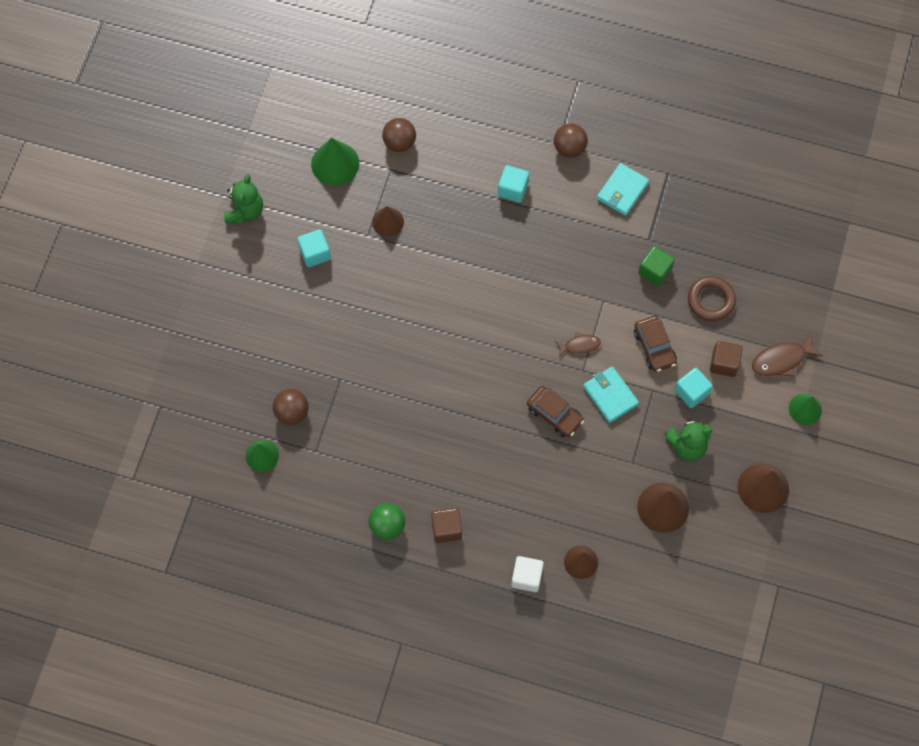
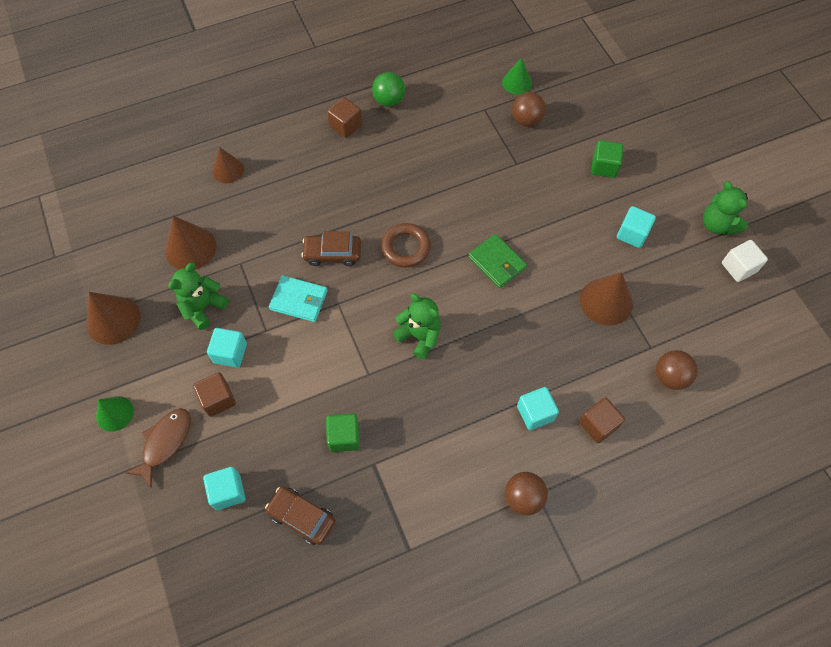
camera: 140 degrees right, 5 degrees down
(275, 321) = (604, 167): none -> green cube
(335, 163) = (698, 315): green cone -> none
(388, 222) = (606, 301): brown cone -> brown cone, size x1.53
(437, 310) = (497, 262): none -> green wallet
(479, 151) = (598, 425): none -> brown cube
(526, 577) = (261, 135): white cube -> white cube (738, 267)
(544, 299) = (419, 336): none -> green teddy bear
(580, 345) = (357, 321): brown fish -> none
(622, 191) = (437, 494): turquoise wallet -> none
(654, 347) = (291, 367): brown car -> brown car (302, 517)
(711, 300) = (271, 449): brown ring -> brown ring (405, 247)
(759, 294) = (228, 491): none -> turquoise cube

